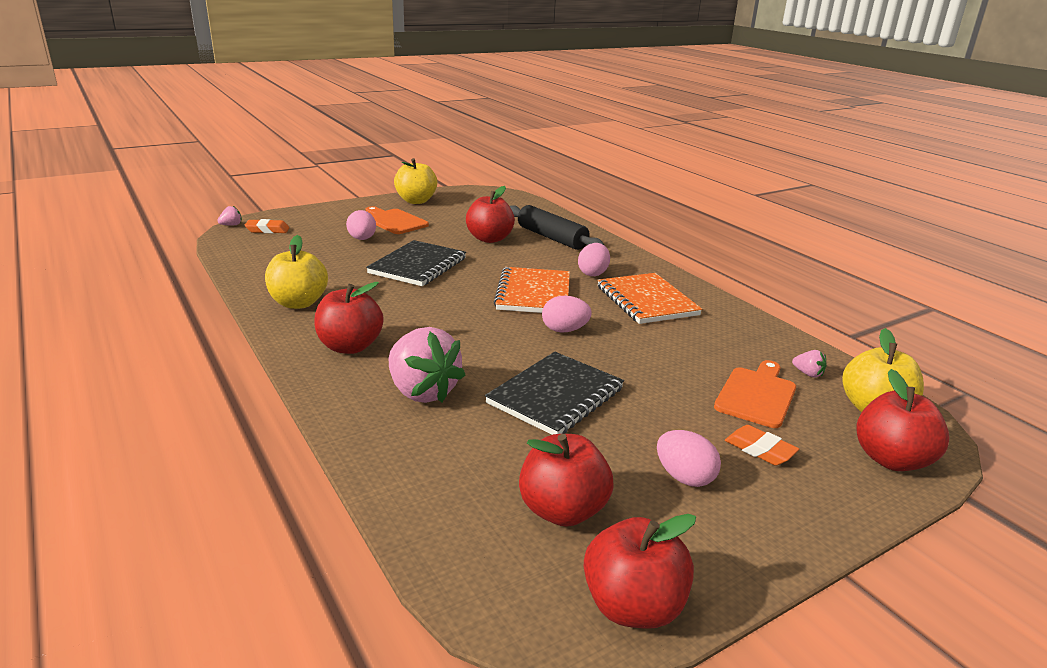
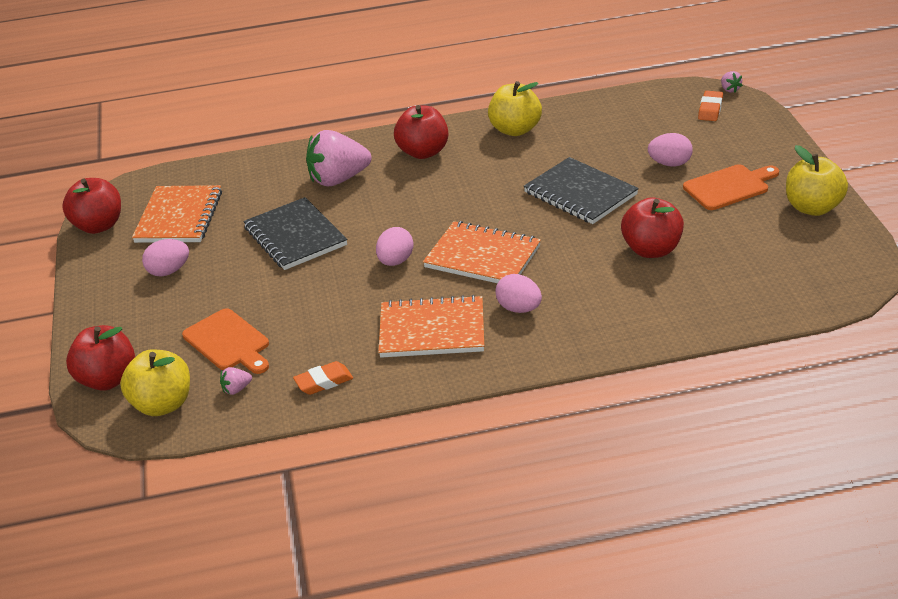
camera: 115 degrees right, 10 degrees up
(552, 238) = (645, 300): black rolling pin -> none
(562, 510) = (179, 217): red apple -> orange notebook
(760, 450) = (167, 316): orange eraser -> orange eraser (324, 382)

